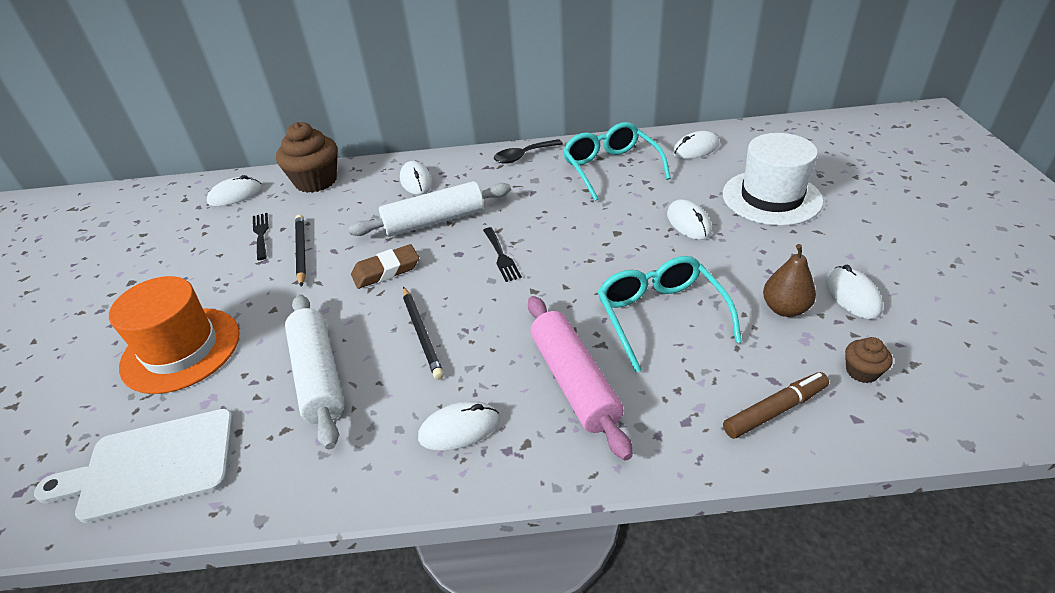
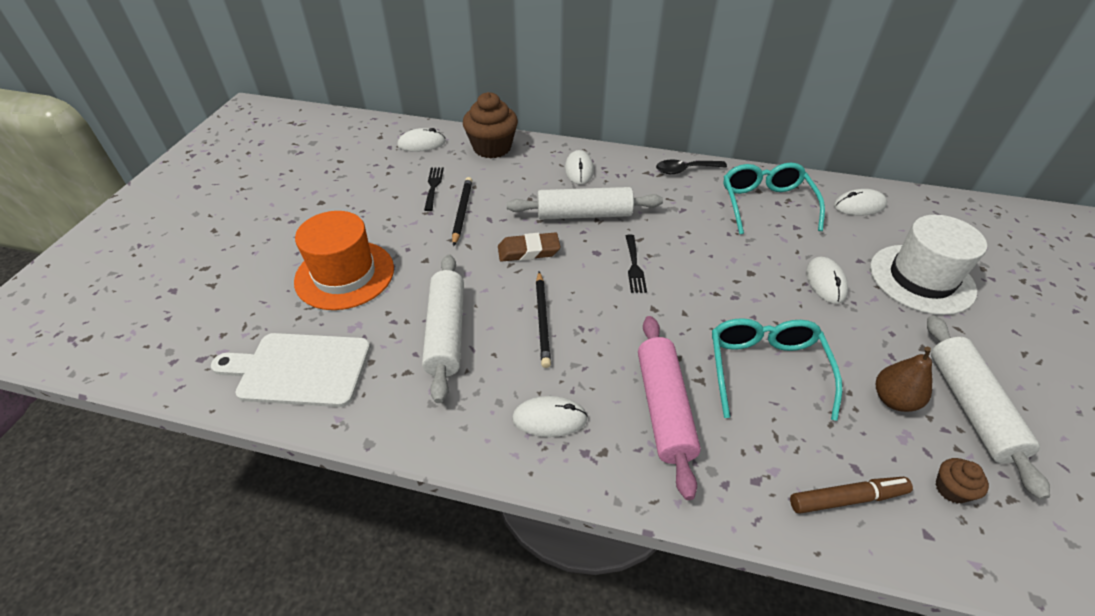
camera: 15 degrees right, 5 degrees up
(852, 295) = (970, 407): white mouse -> white rolling pin

